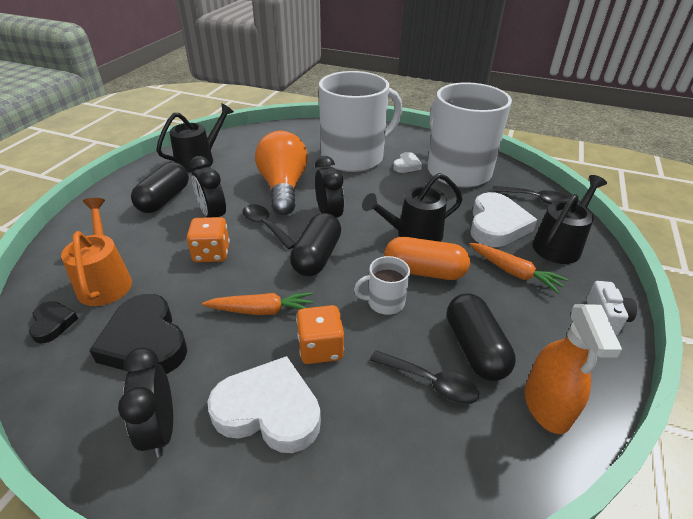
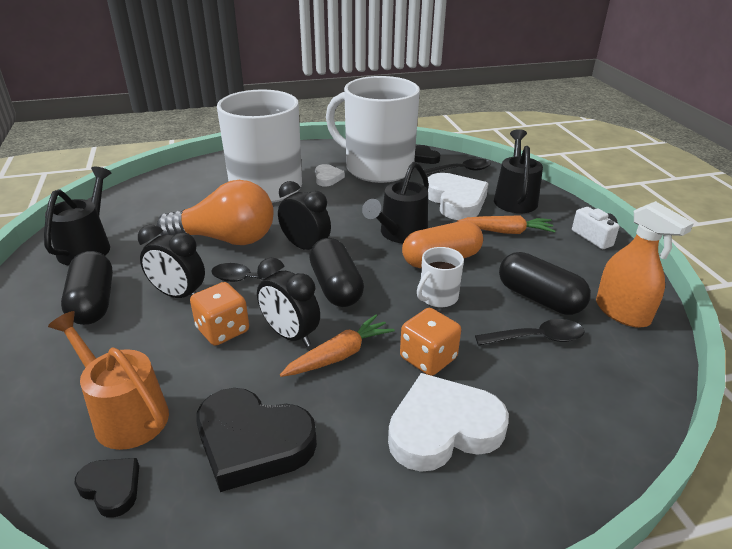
camera: 35 degrees left, 5 degrees down
(160, 429) = (367, 503): black clock -> black clock (290, 335)
(283, 187) = (226, 239): orange light bulb -> orange light bulb turned 135 degrees clockwise
(511, 175) = (424, 157): none -> black heart

